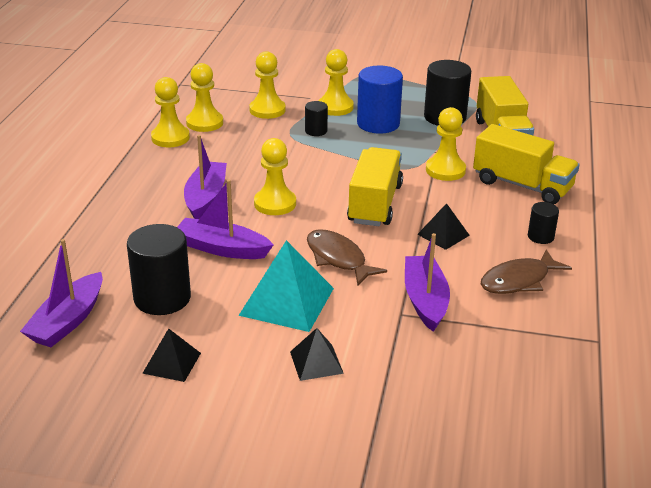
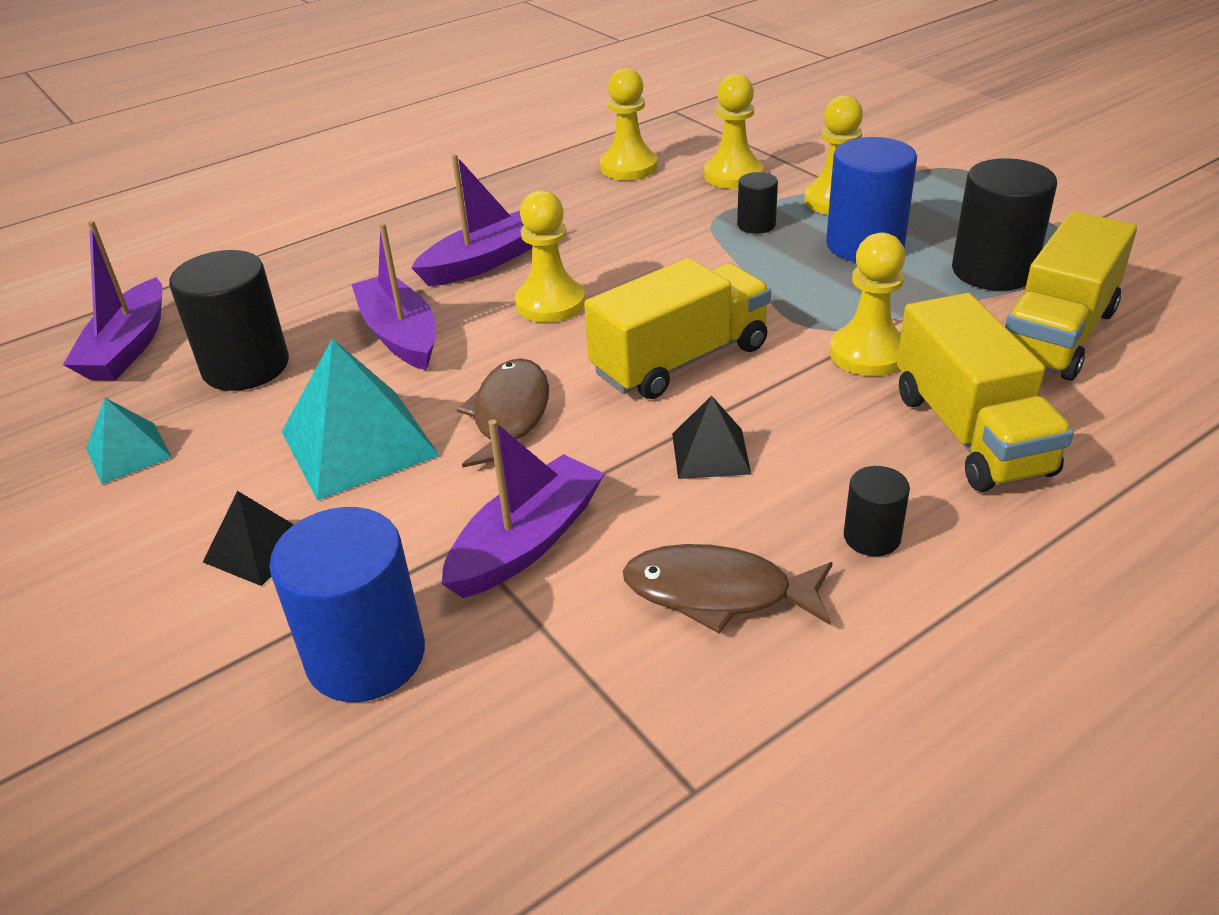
camera: 45 degrees right, 5 degrees up
(68, 321) = (128, 347): purple boat -> purple boat turned 60 degrees counterclockwise
(170, 138) = (560, 173): yellow pawn -> none
(172, 363) = (128, 453): black pyramid -> turquoise pyramid
(430, 370) = (366, 656): none -> blue cylinder

